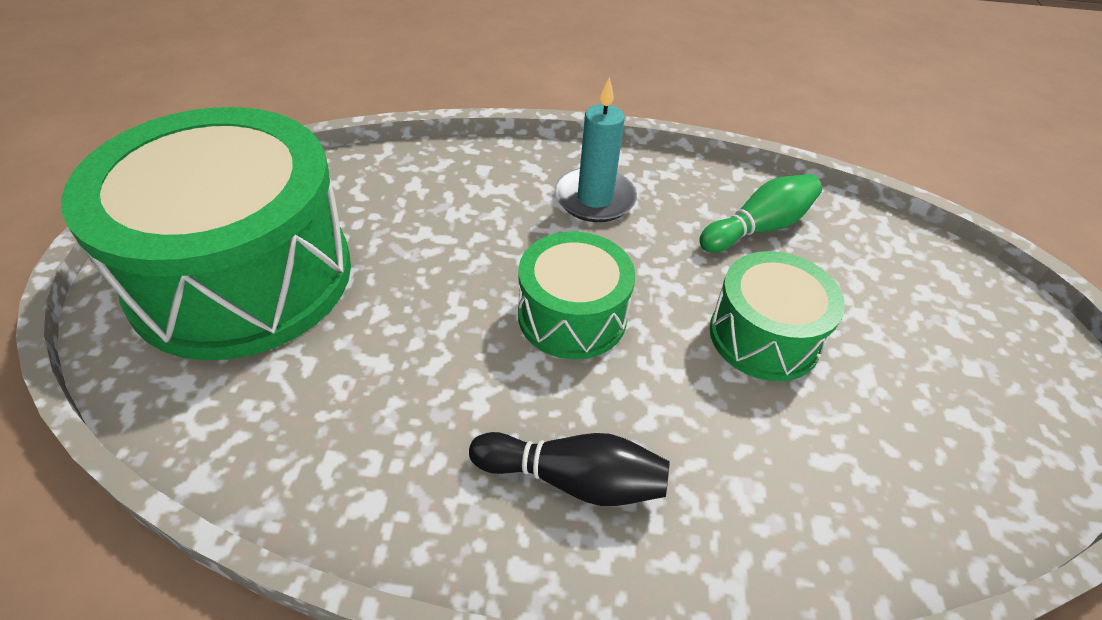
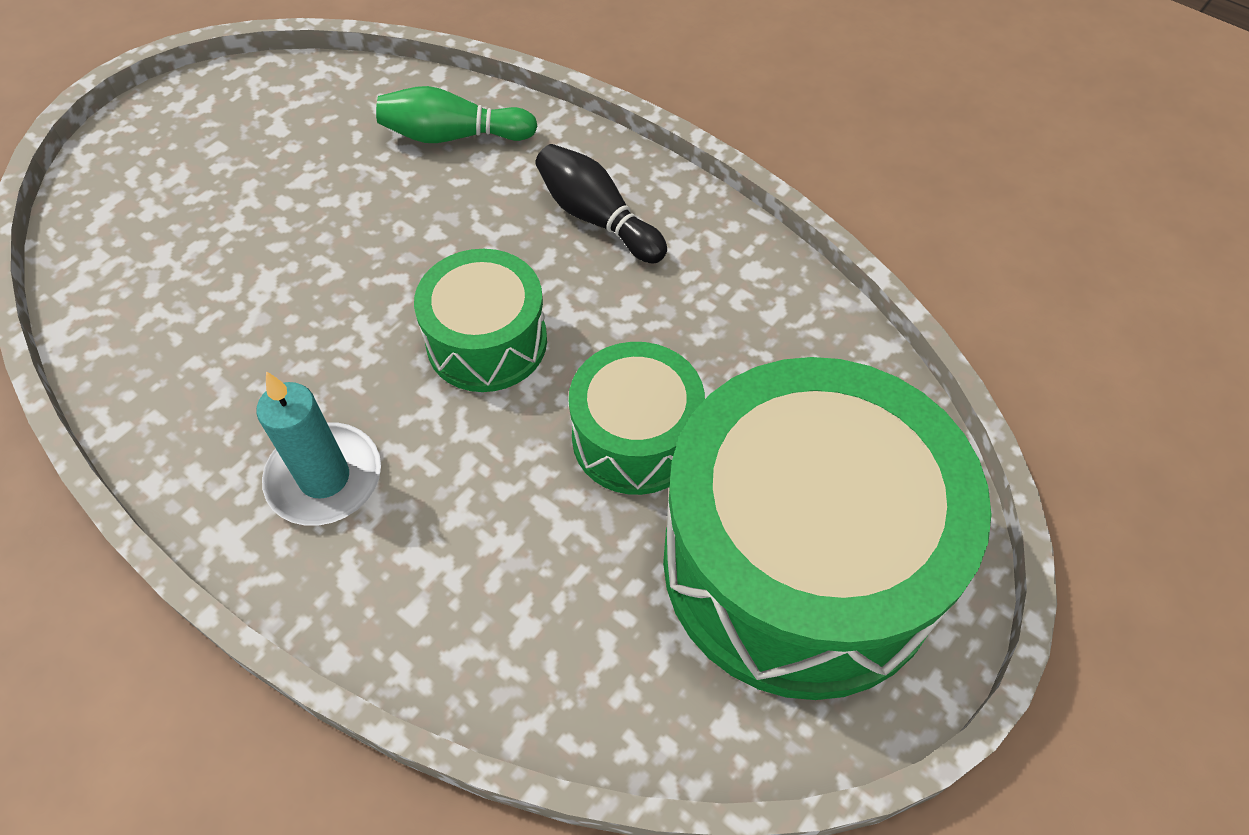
camera: 145 degrees left, 10 degrees up
(758, 228) = (198, 346): green bowling pin -> green bowling pin (453, 136)
(764, 336) = (340, 243): green drum -> green drum (636, 437)

